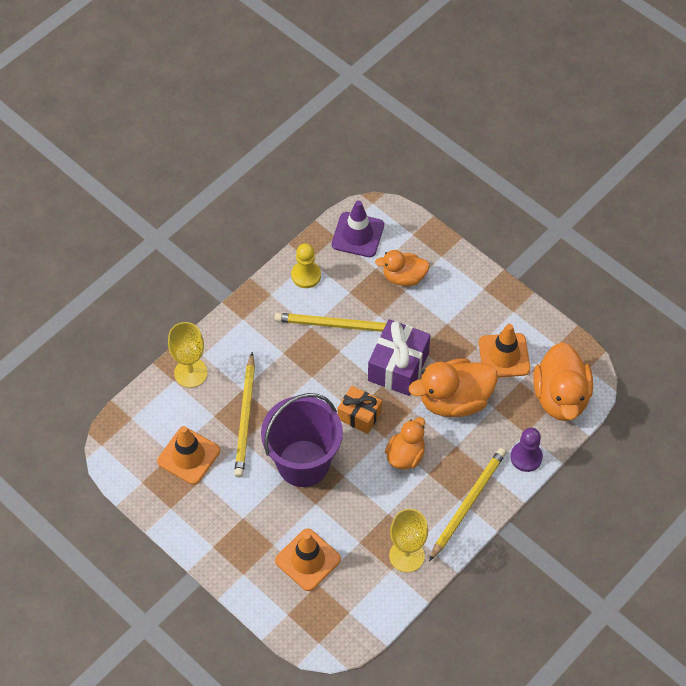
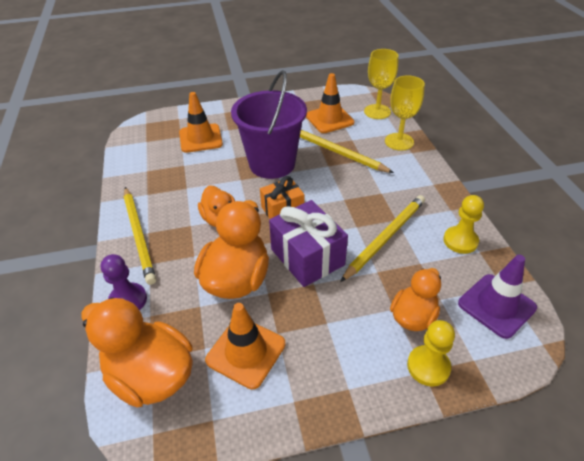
camera: 125 degrees right, 15 degrees down
(406, 555) = (145, 182): yellow goblet -> yellow goblet (377, 112)
(436, 255) = (428, 366): none -> yellow pawn

